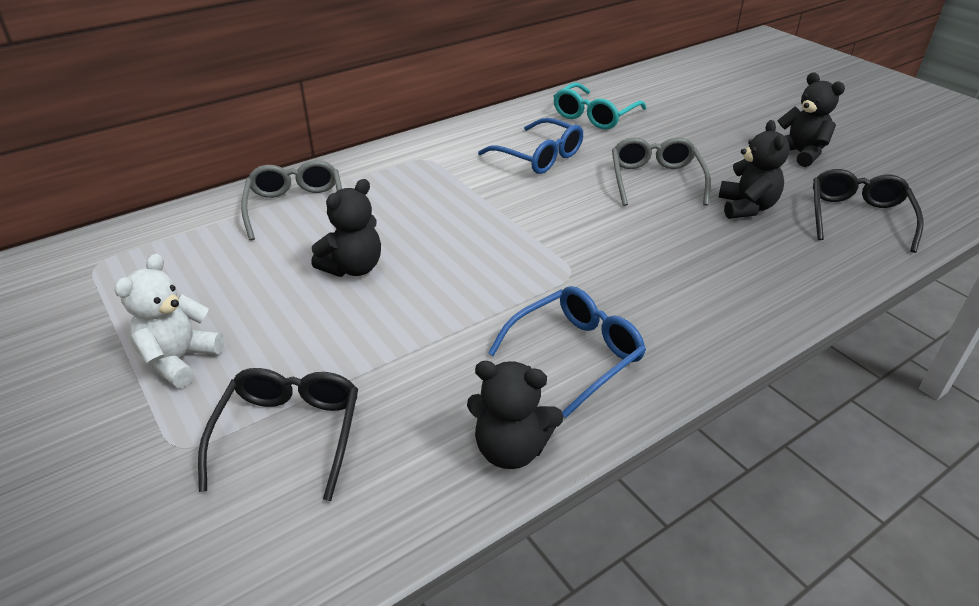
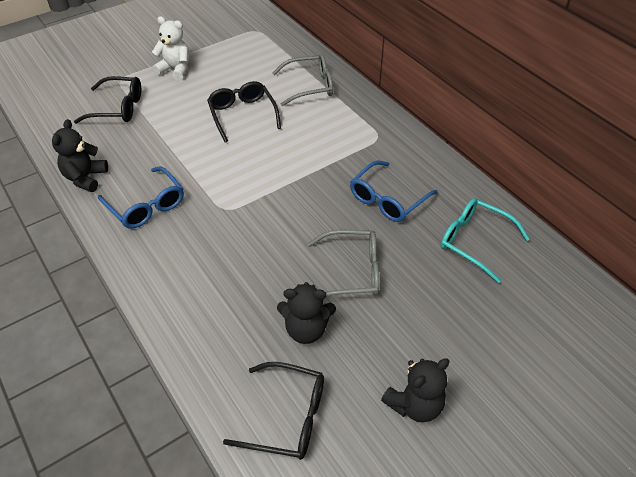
camera: 90 degrees right, 10 degrees up
(353, 268) = (242, 115): black teddy bear -> black glasses

